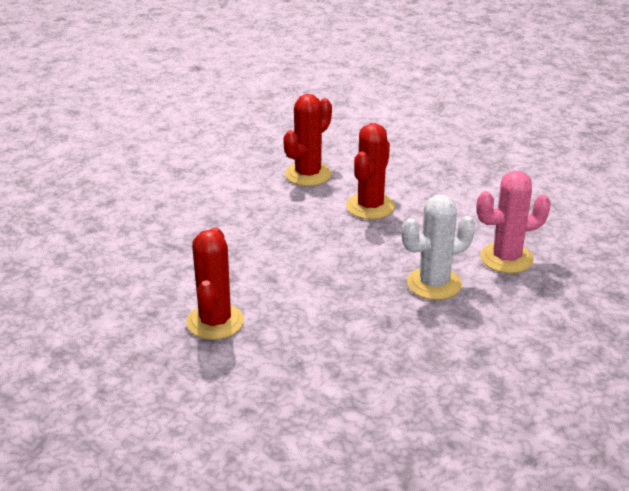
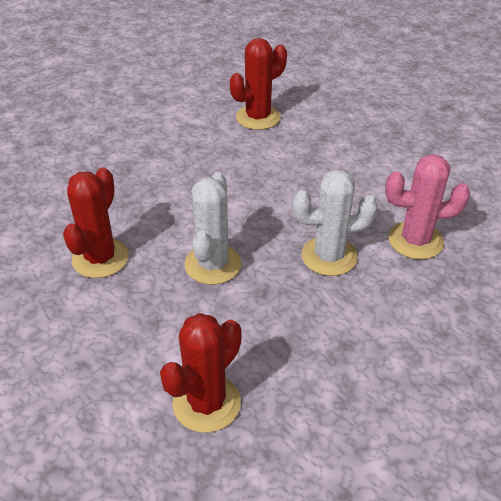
camera: 15 degrees right, 10 degrees up
(328, 308) = (213, 264): none -> white cactus
(370, 206) = (302, 160): red cactus -> red cactus (206, 403)

